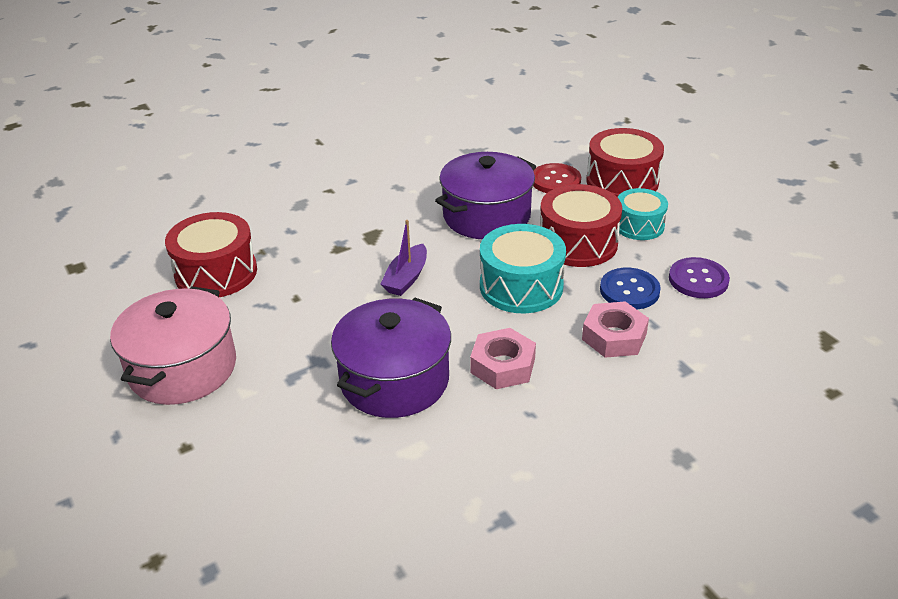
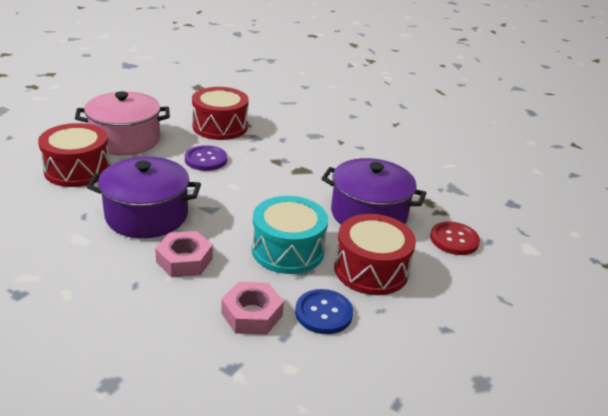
camera: 60 degrees right, 5 degrees down
(406, 278) = (262, 195): purple boat -> none
(622, 181) = (493, 280): red drum -> red drum (77, 170)
(639, 225) = (429, 303): turquoise drum -> none
(698, 280) = (373, 358): purple button -> purple button (206, 159)

